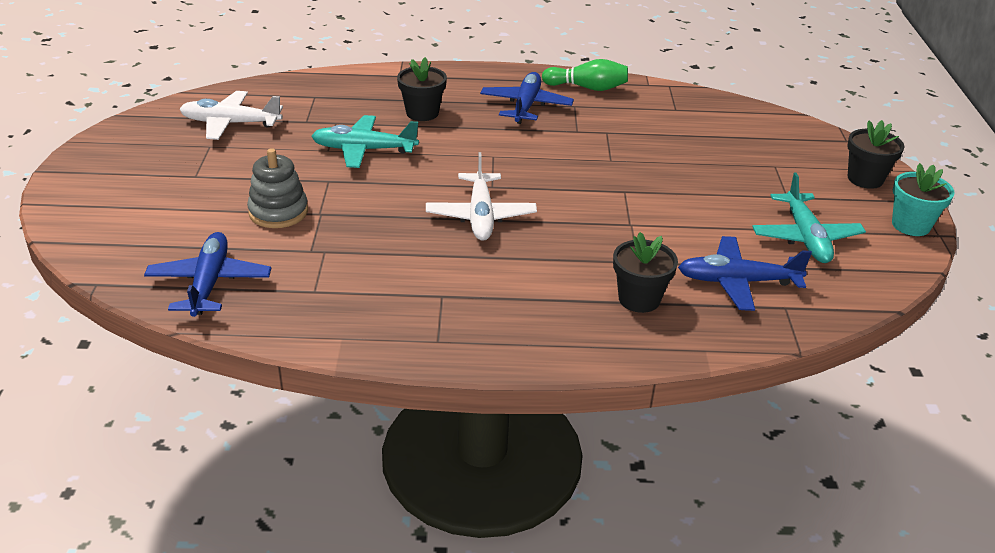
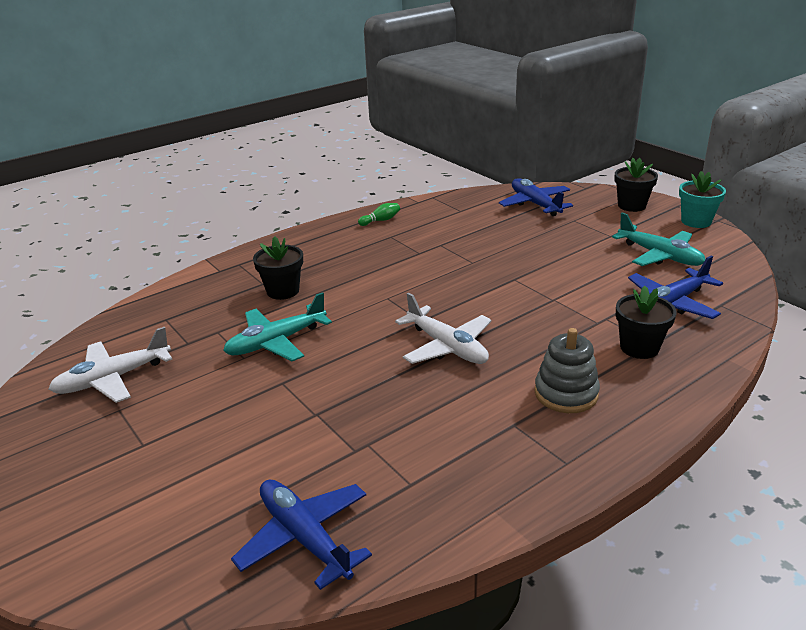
camera: 35 degrees left, 5 degrees down
(278, 212) = (276, 433): grey stacking toy -> grey stacking toy (566, 393)
(526, 106) = (356, 251): blue plane -> blue plane (535, 204)
(587, 88) = (381, 220): green bowling pin -> green bowling pin, size x0.59

